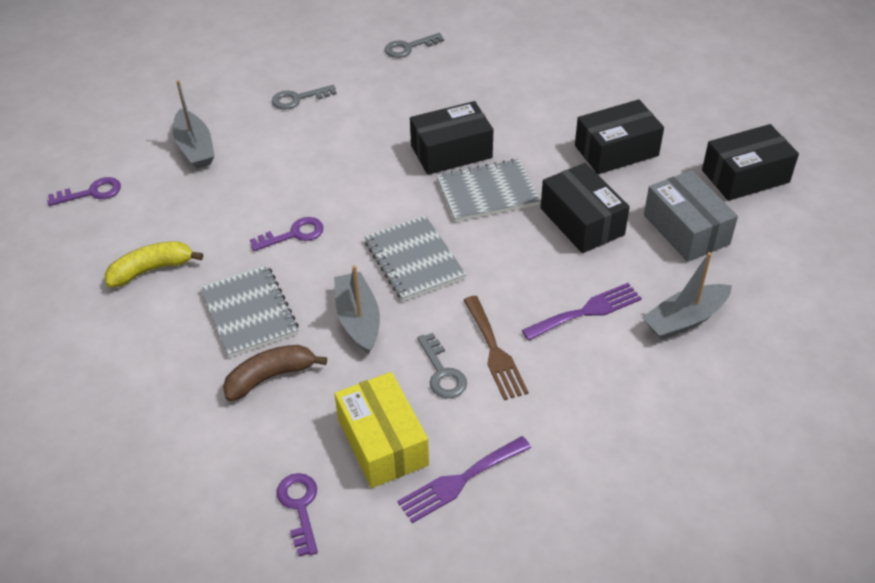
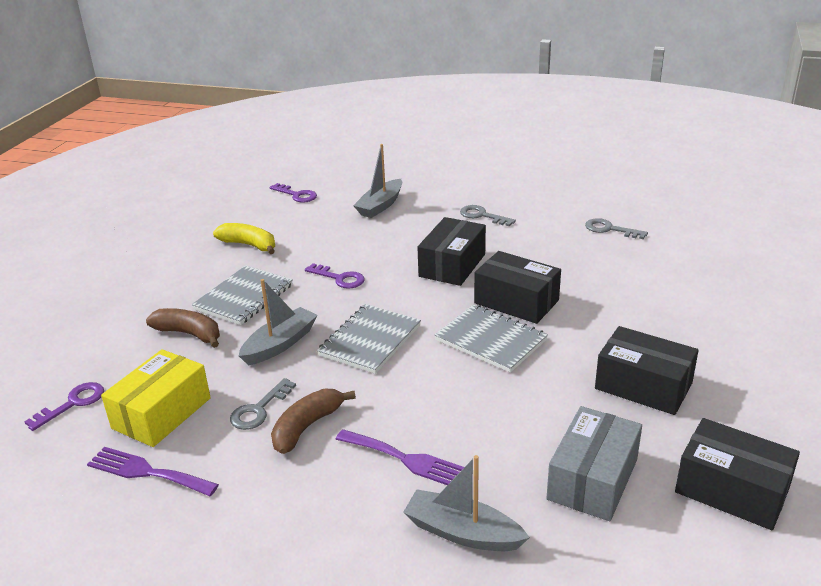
camera: 55 degrees right, 15 degrees down
(494, 351) = (307, 427): brown fork -> brown banana
(582, 221) = (520, 406): black box -> black box (452, 265)

